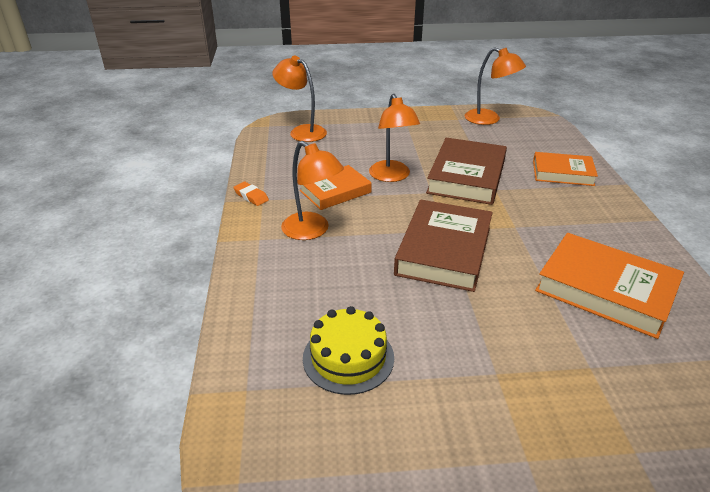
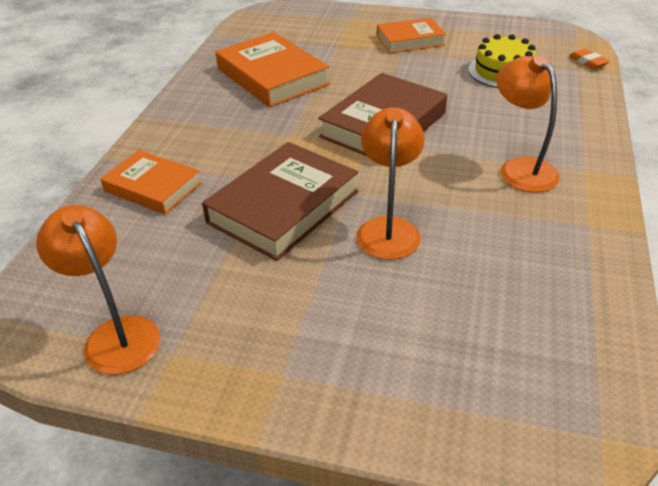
camera: 160 degrees left, 5 degrees up
(251, 196) = (606, 233): orange eraser -> orange eraser (587, 62)
(302, 131) = (521, 389): orange lamp -> none
(335, 191) = (481, 218): orange book -> orange book (410, 40)

